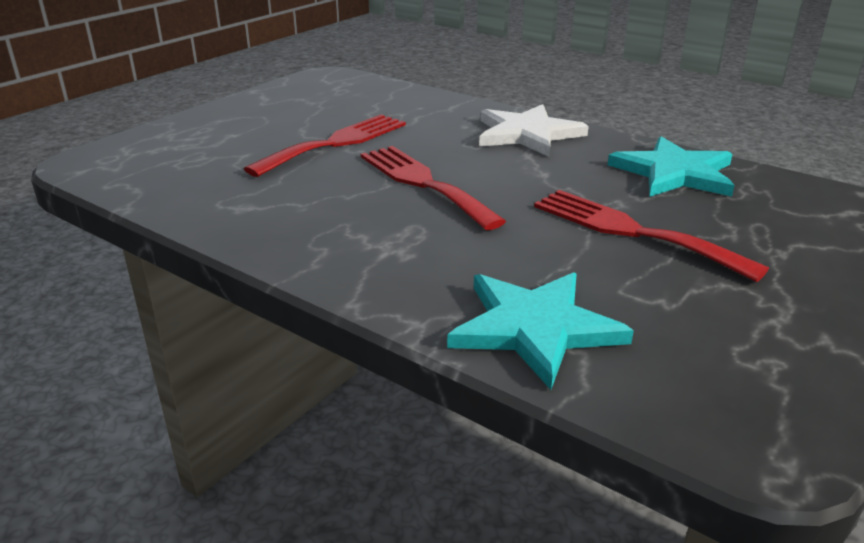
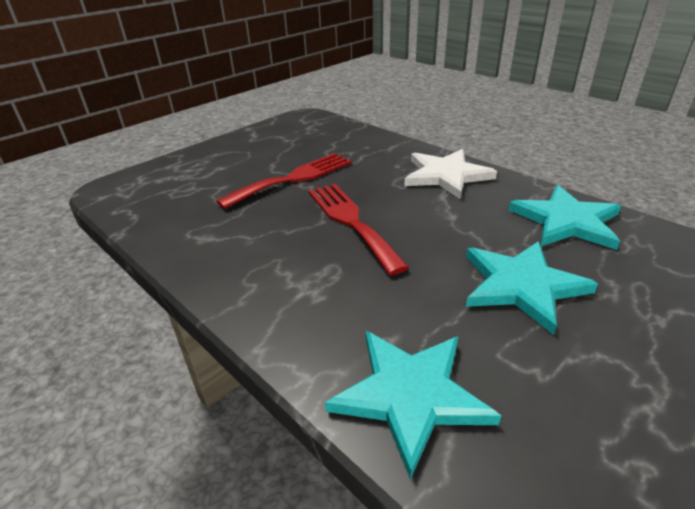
camera: 10 degrees right, 5 degrees up
(634, 232) = (521, 285): red fork -> turquoise star

